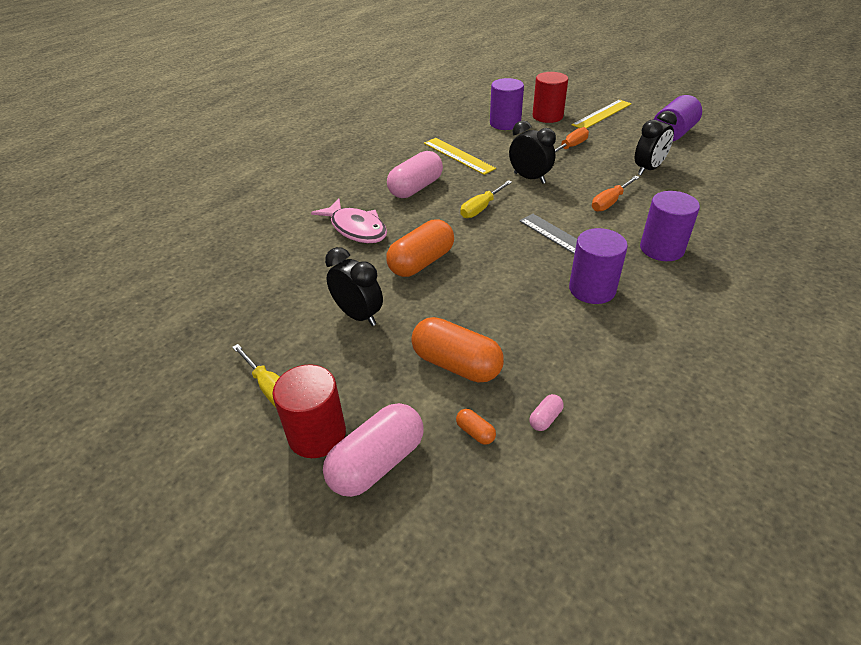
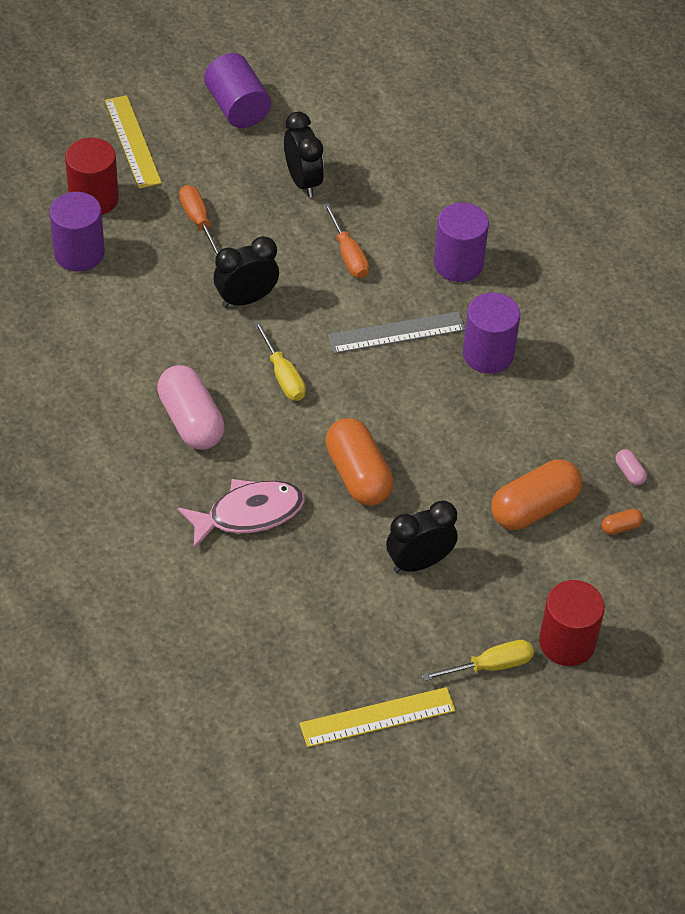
camera: 70 degrees left, 10 degrees up
(377, 463) = (620, 607): pink capsule -> none
(458, 155) = (136, 343): yellow ruler -> yellow ruler (377, 717)

